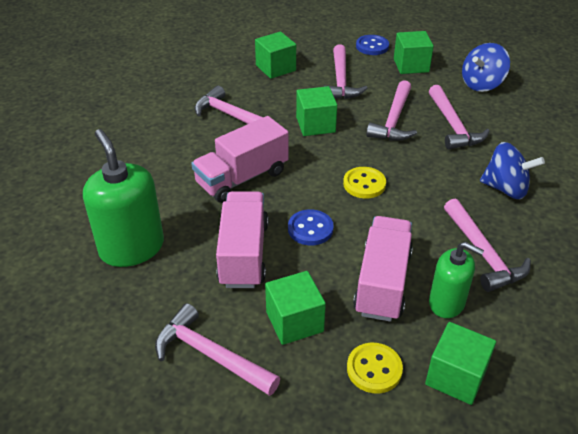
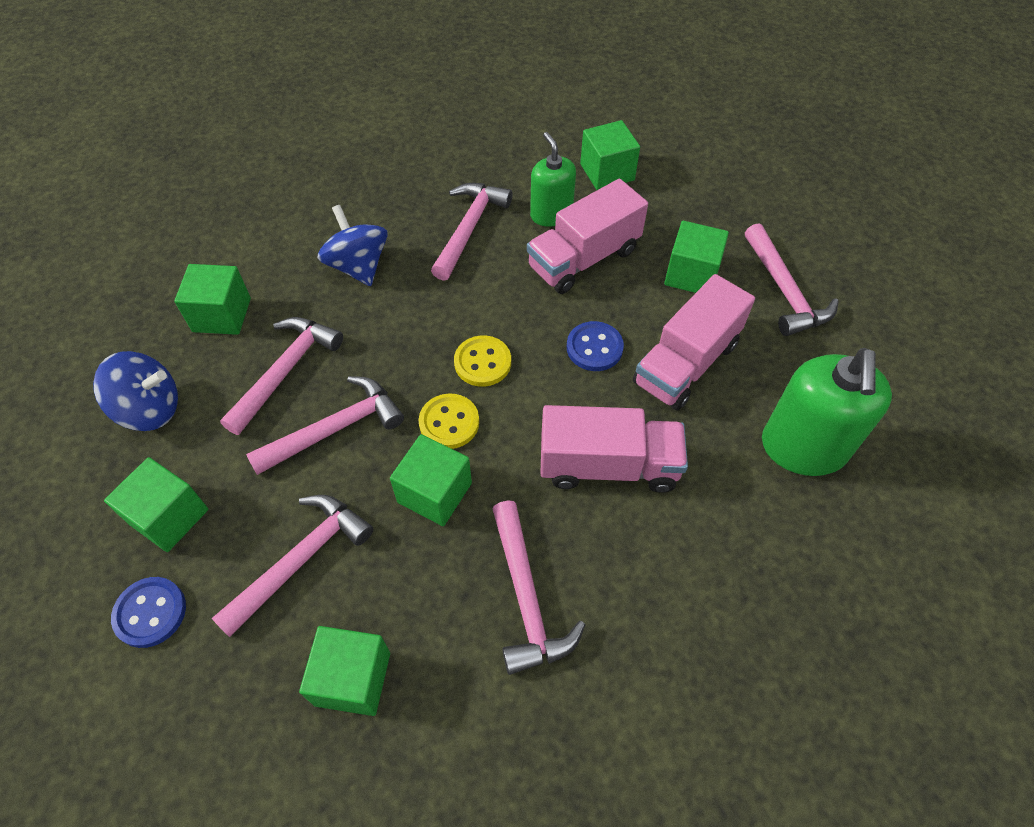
camera: 140 degrees left, 15 degrees up
(374, 369) = (660, 208): yellow button -> yellow button (449, 422)
(524, 127) = (222, 315): none -> green cube

